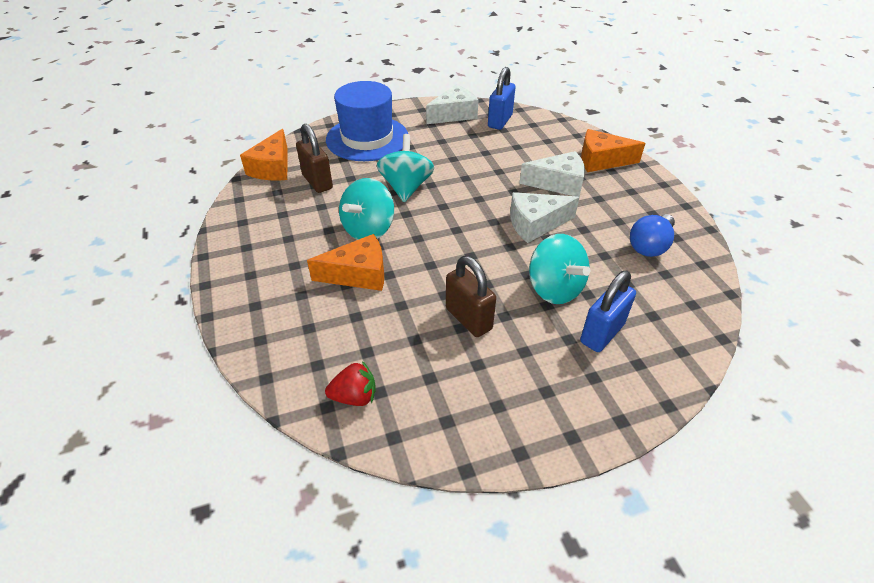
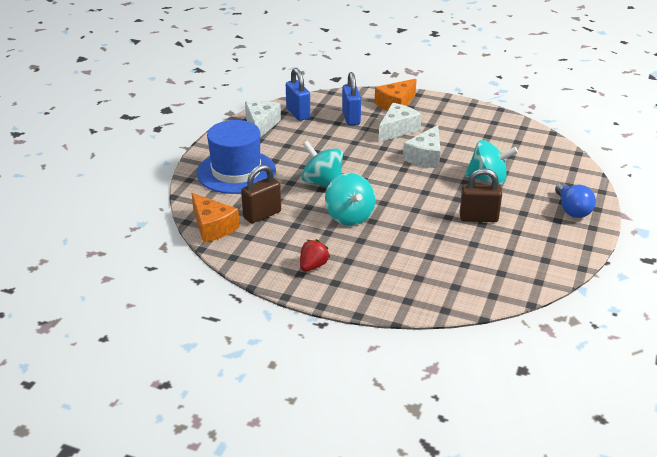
camera: 50 degrees left, 10 degrees down
(317, 182) = (262, 215): brown padlock -> brown padlock turned 45 degrees counterclockwise
(354, 396) = (496, 282): red strawberry -> red strawberry (313, 266)
(358, 274) = (391, 239): orange cheese -> none
(602, 333) = (537, 183): blue padlock -> blue padlock (351, 118)
(650, 246) = (491, 133): blue light bulb -> blue light bulb (572, 210)

